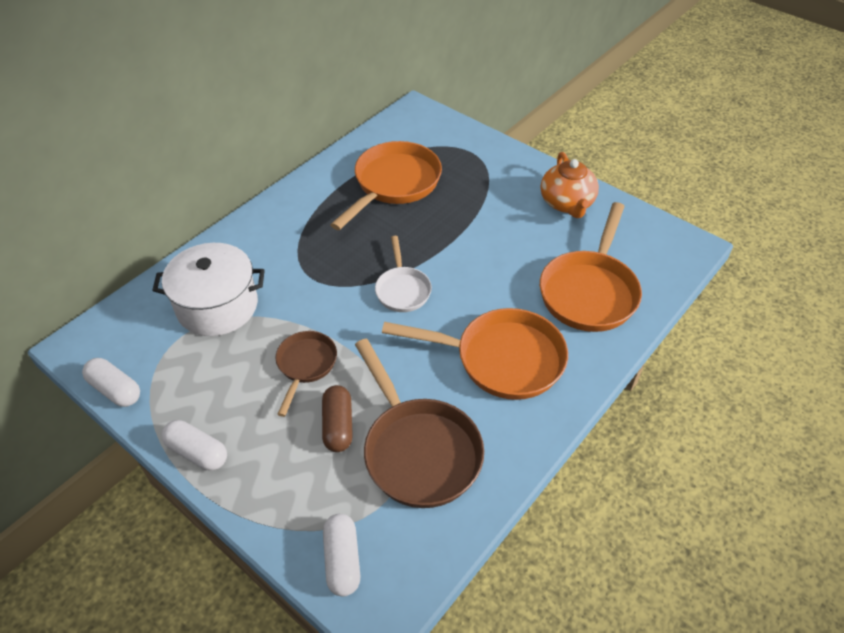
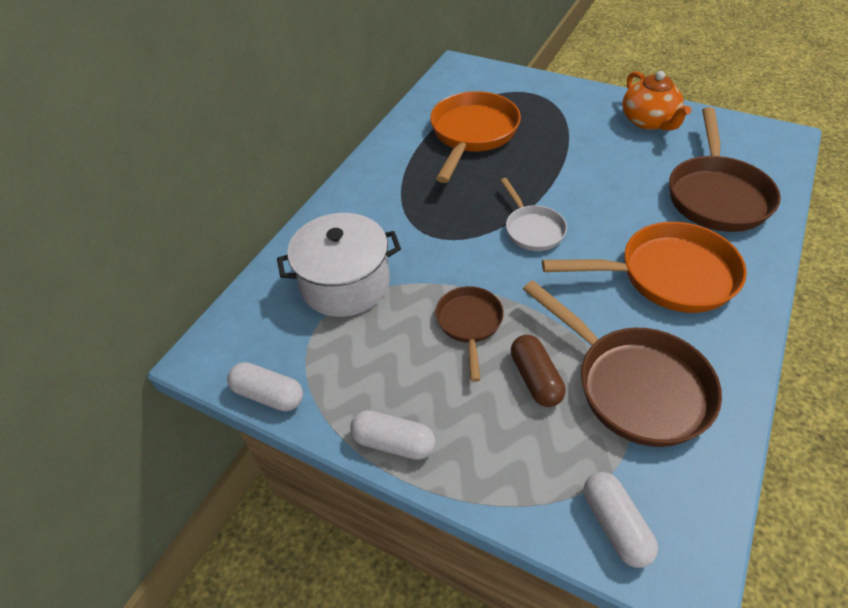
camera: 10 degrees left, 0 degrees up
(589, 291) = (716, 195): orange pan -> brown pan

